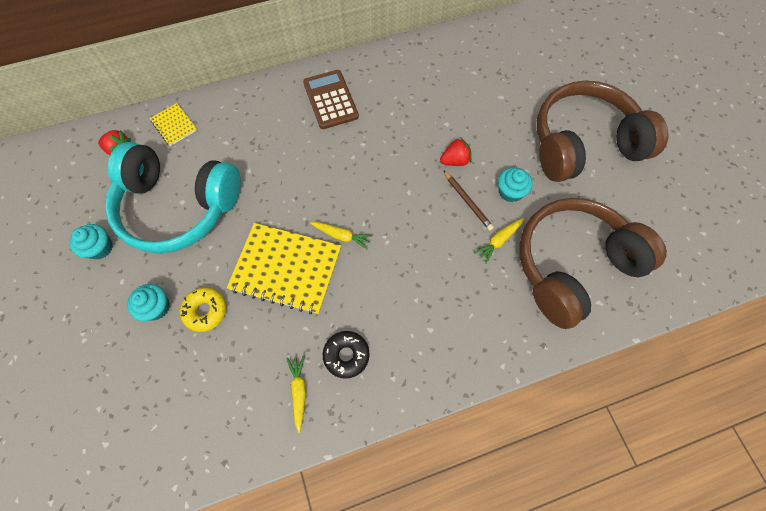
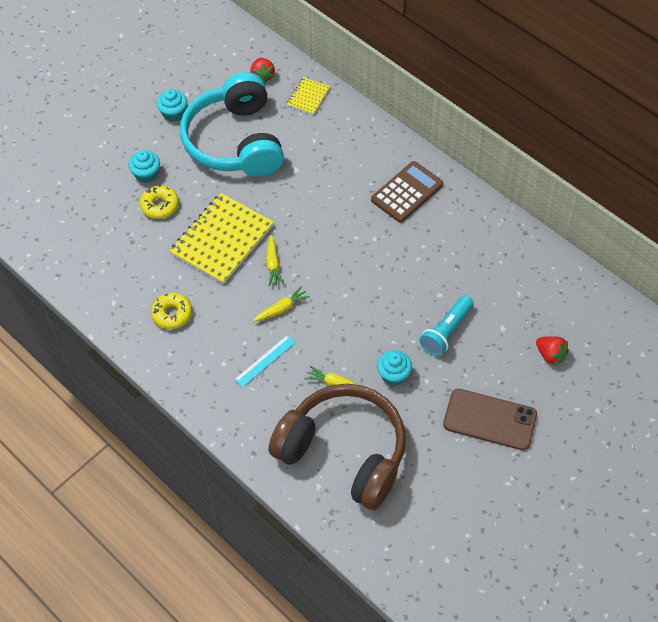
camera: 65 degrees right, 10 degrees down
(286, 269) = (222, 240): yellow notebook -> yellow notebook turned 45 degrees clockwise
(299, 391) = (129, 296): yellow carrot -> yellow carrot (281, 309)
(346, 355) = (172, 314): black donut -> yellow donut
(446, 290) = (265, 361): none -> turquoise ruler
(455, 161) = (401, 317): red strawberry -> red strawberry (550, 355)
(467, 201) = (362, 344): brown pencil -> none
(485, 135) = (446, 332): none -> turquoise flashlight
(583, 144) = (490, 419): brown headphones -> brown phone

